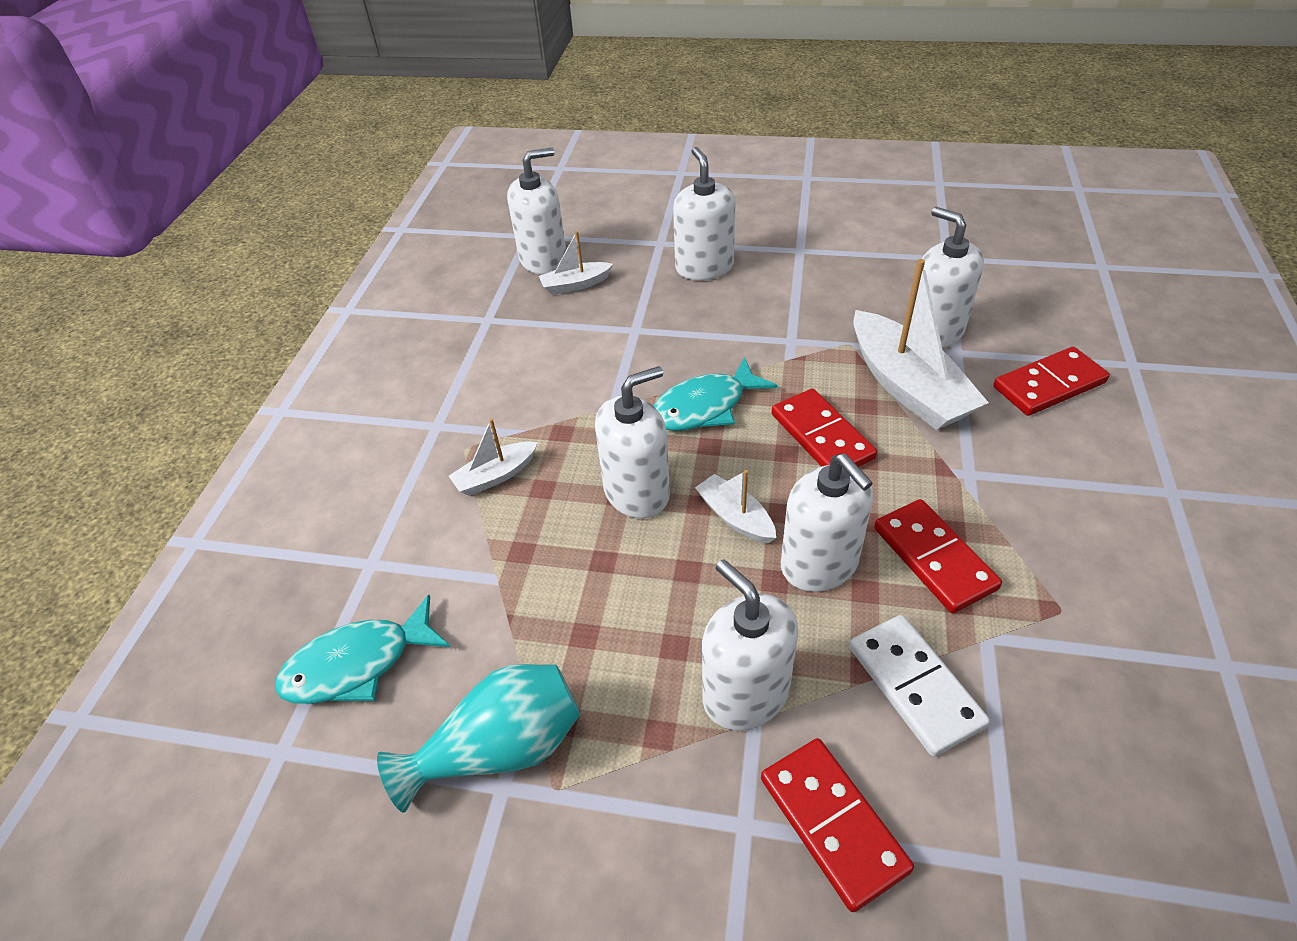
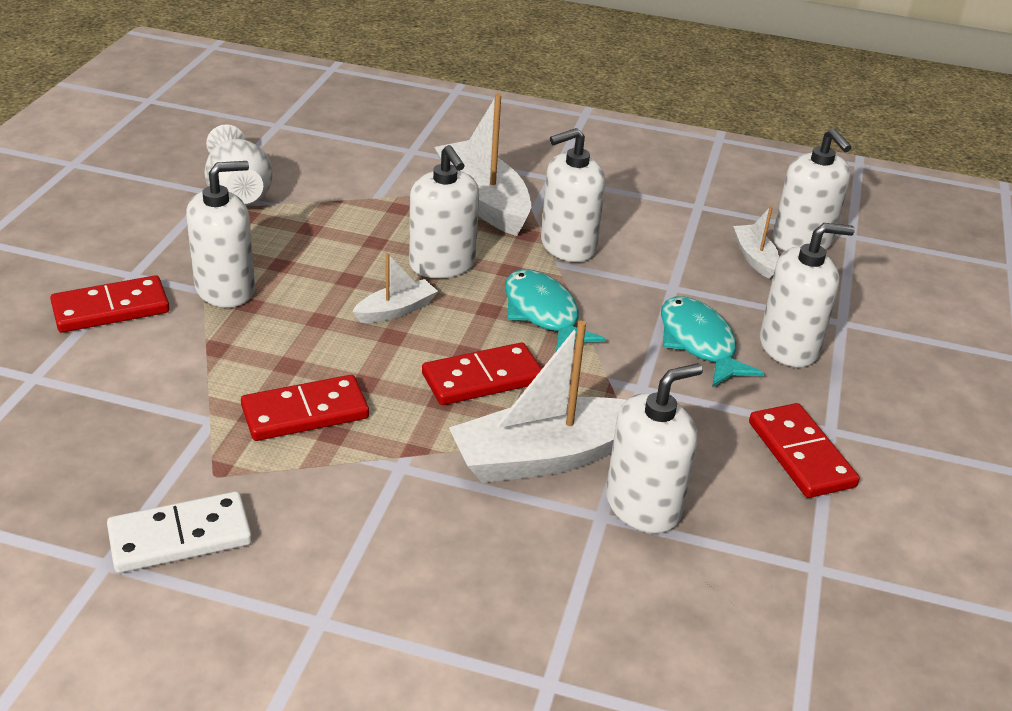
camera: 90 degrees right, 10 degrees down
(358, 664) = (327, 146): turquoise fish -> turquoise fish (699, 343)
(496, 476) = (483, 201): white boat -> white boat, size x1.99
(500, 749) = (238, 192): turquoise vase -> white vase
(819, 564) = (326, 346): white soap dispenser -> white soap dispenser (568, 246)
(915, 686) = (188, 369): white domino -> white domino (180, 537)
(1048, 385) = (524, 579): red domino -> red domino (801, 454)

